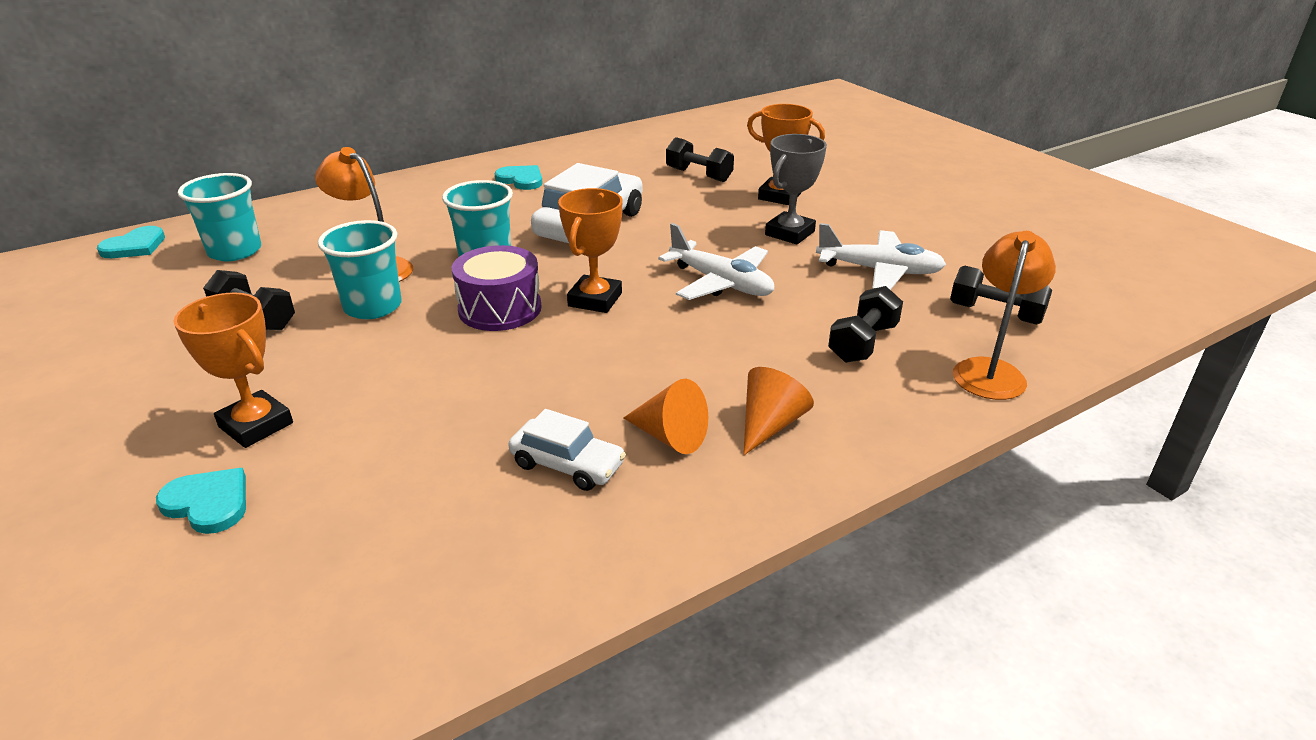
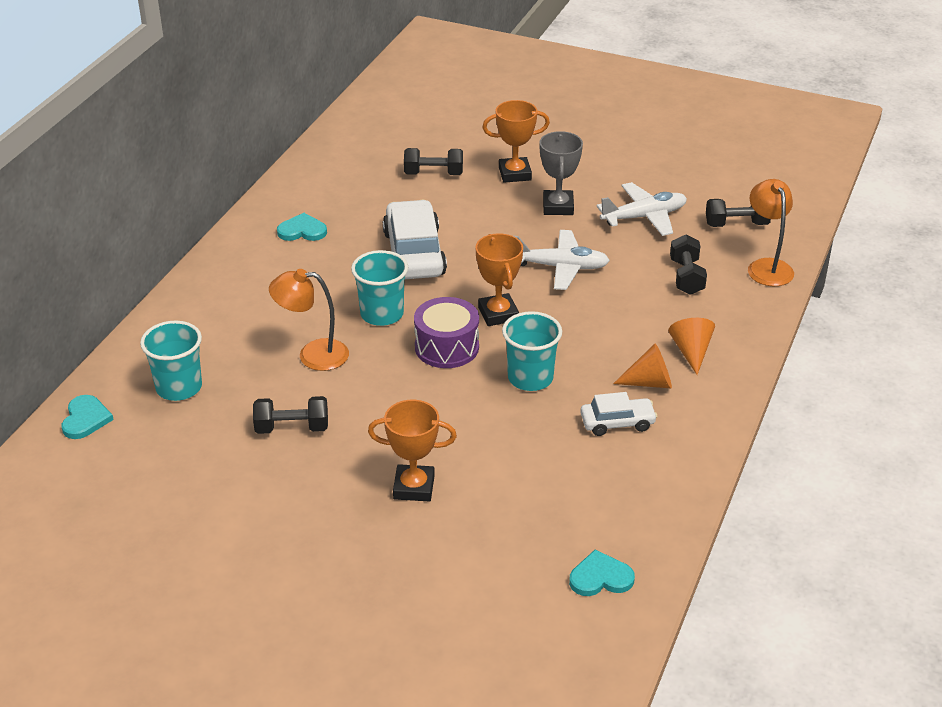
camera: 35 degrees left, 5 degrees up
(208, 503) = (459, 535): turquoise heart -> turquoise heart (600, 577)
(373, 307) = (359, 383): turquoise cup -> turquoise cup (530, 378)

